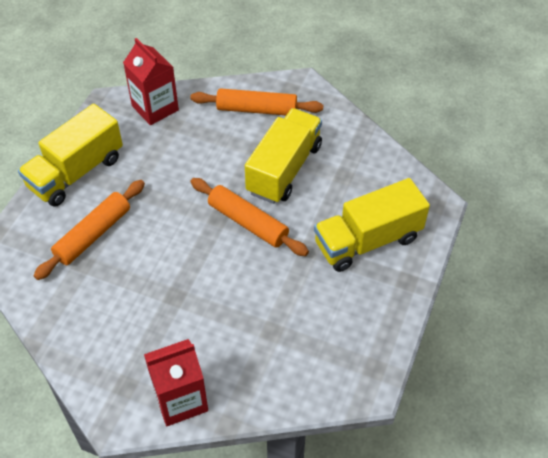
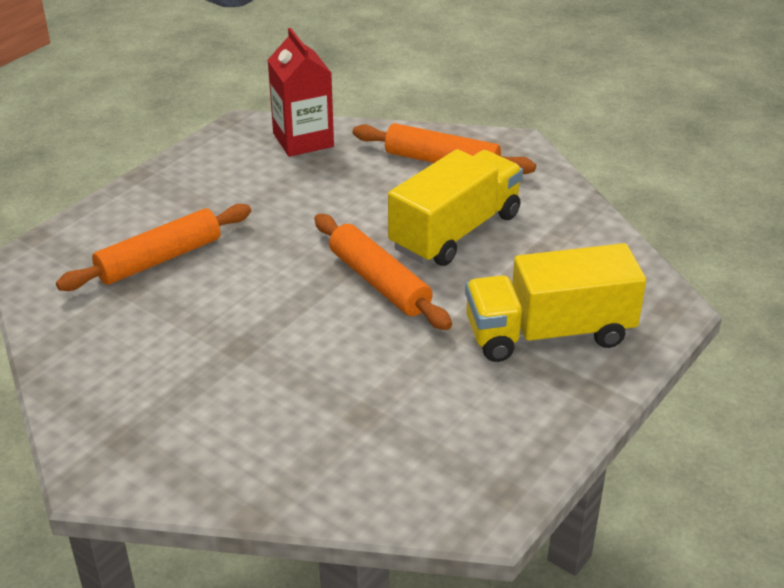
camera: 15 degrees right, 15 degrees down
(76, 172) = (168, 190): yellow truck -> none
(180, 400) = (194, 471): red carton -> none

